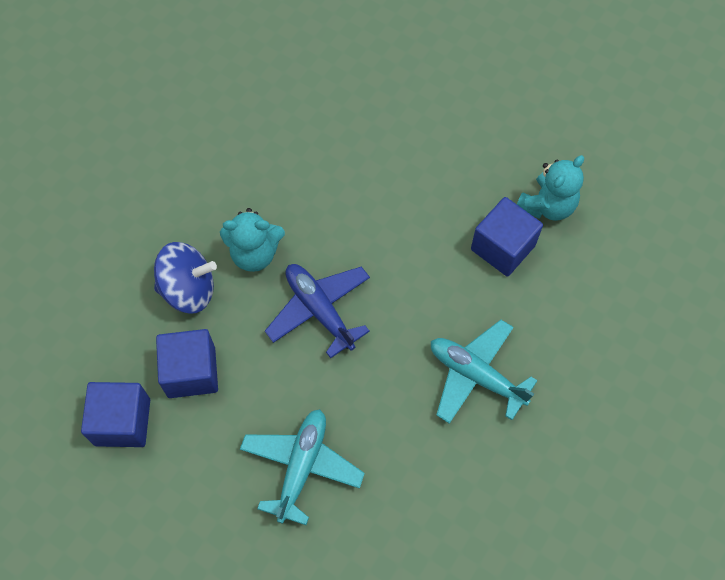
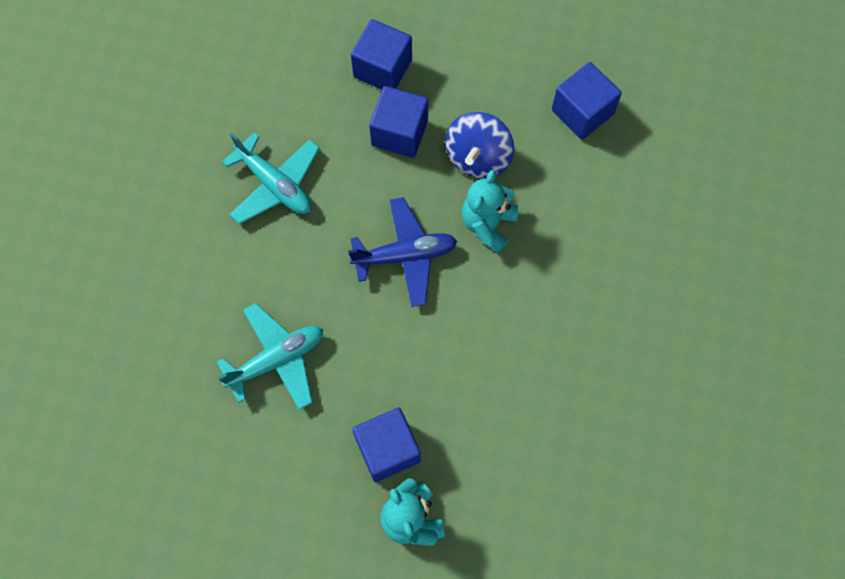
camera: 115 degrees right, 5 degrees up
(102, 219) = (582, 112): none -> blue cube

